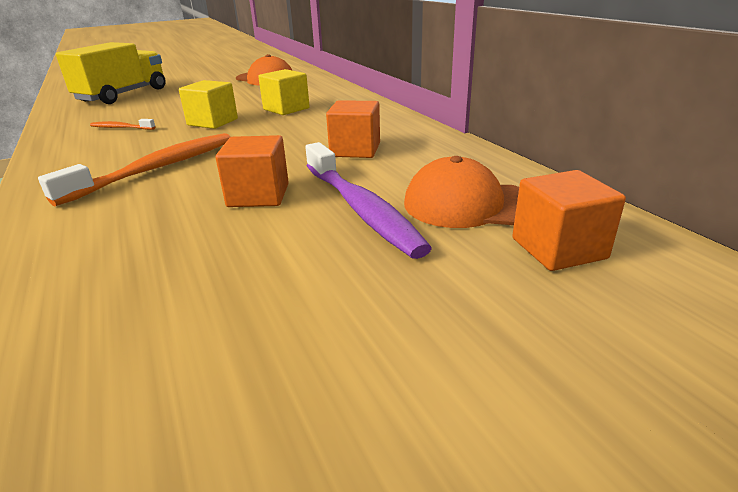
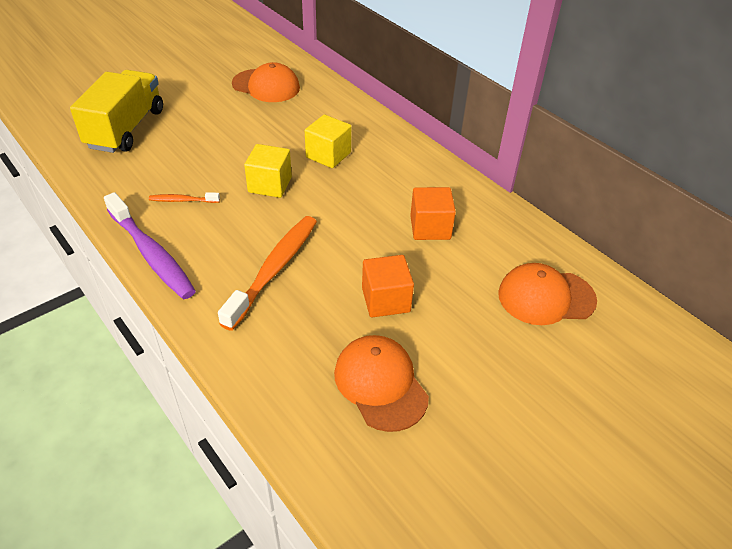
camera: 15 degrees left, 15 degrees up
(182, 265) = (380, 384): none -> orange cap
(361, 209) = (471, 309): purple toothbrush -> purple toothbrush (151, 254)
(558, 248) = (613, 339): orange cube -> none

